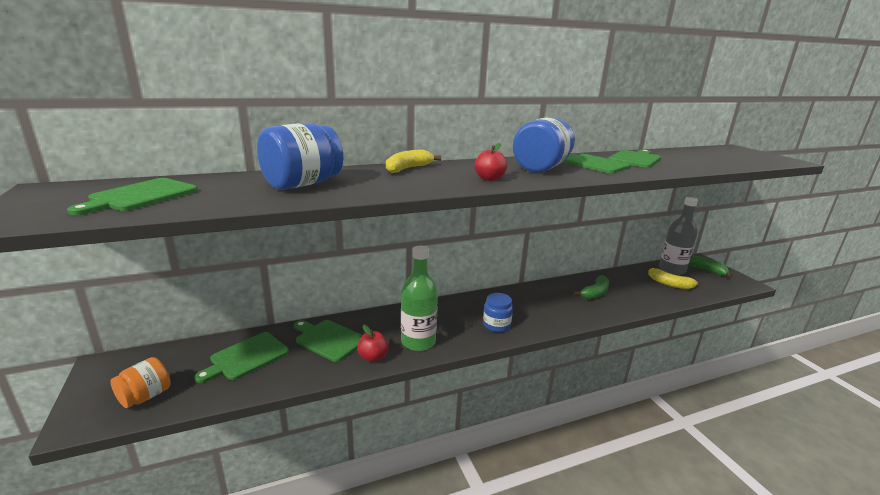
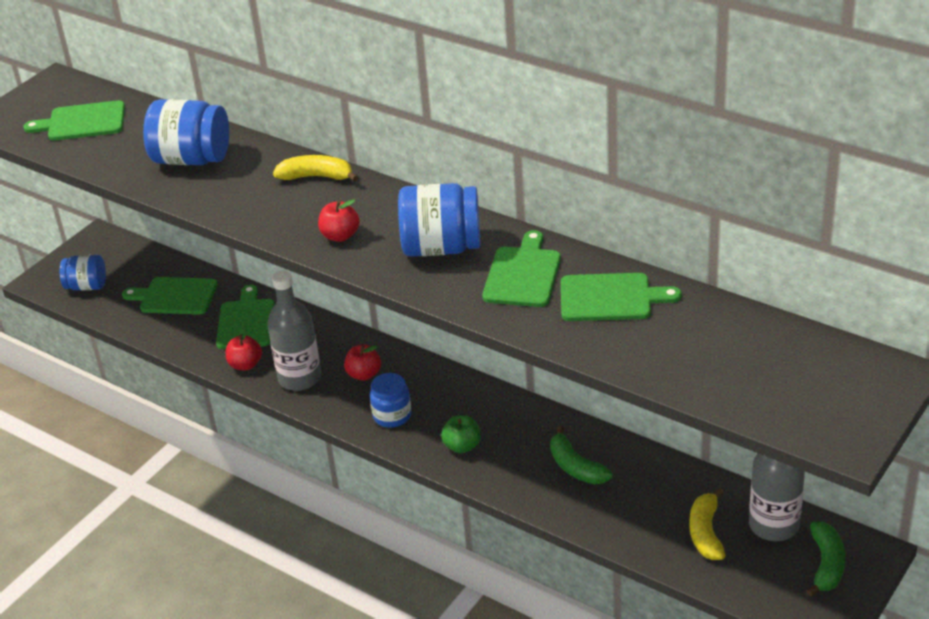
camera: 60 degrees right, 15 degrees up
(145, 396) = (87, 286): orange jar -> blue jar
(418, 342) = (300, 378): green bottle -> grey bottle
(446, 319) = (364, 374): none -> red apple
(548, 315) = (462, 446): none -> green apple
(595, 293) = (576, 467): green banana -> green banana turned 45 degrees clockwise

